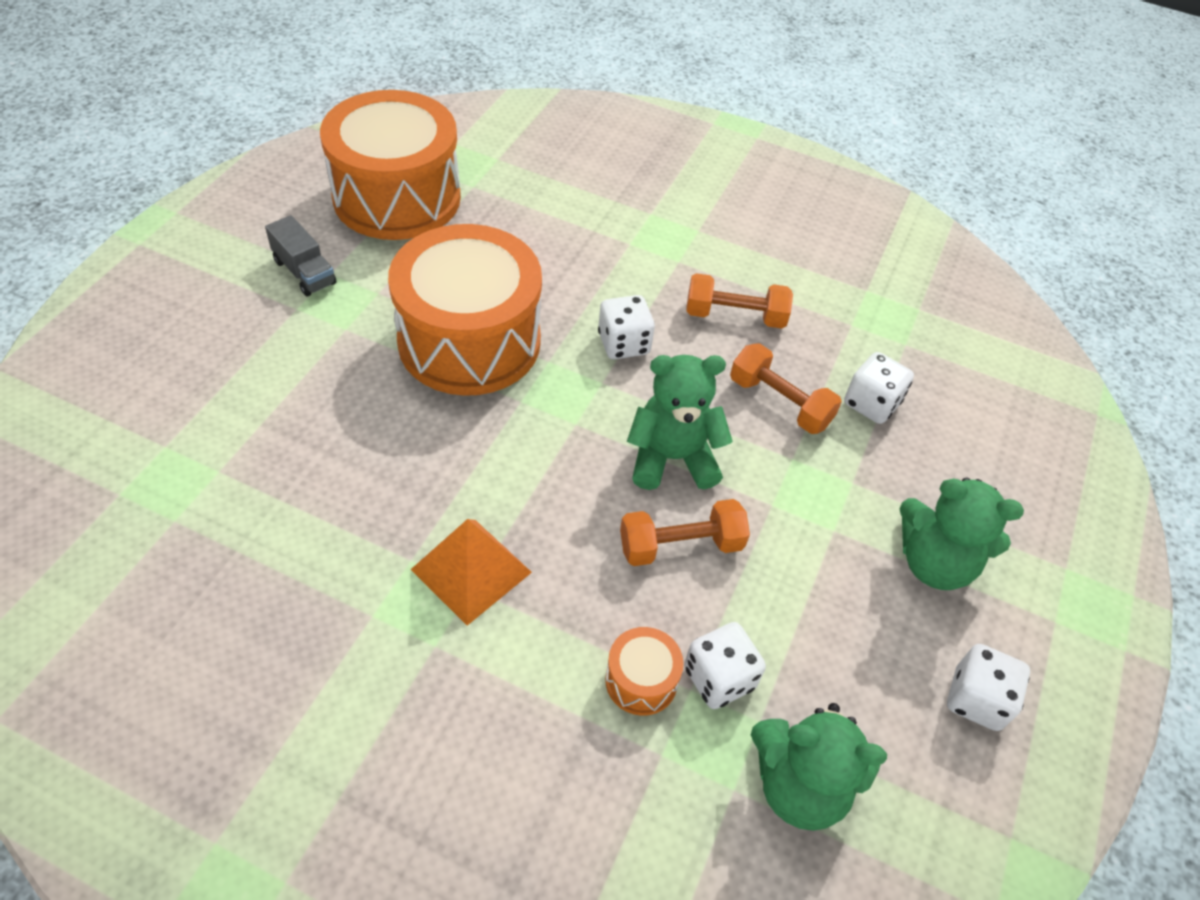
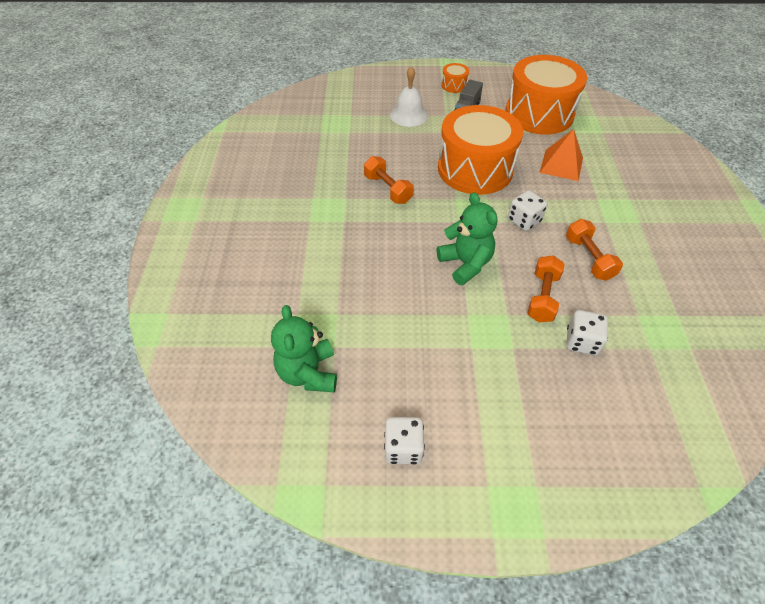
camera: 70 degrees right, 0 degrees up
(249, 357) = (409, 115): none -> white bell
(471, 570) = (352, 217): orange pyramid -> orange pyramid (561, 165)
(641, 680) = (331, 293): orange drum -> orange drum (454, 85)
(681, 546) = (414, 284): orange dumbbell -> orange dumbbell (387, 189)
(719, 678) = (349, 323): white dice -> none
(934, 563) = (484, 404): green teddy bear -> none

